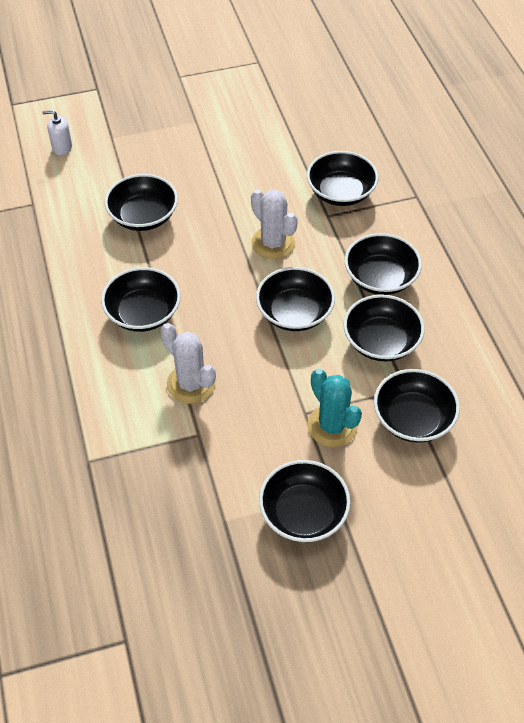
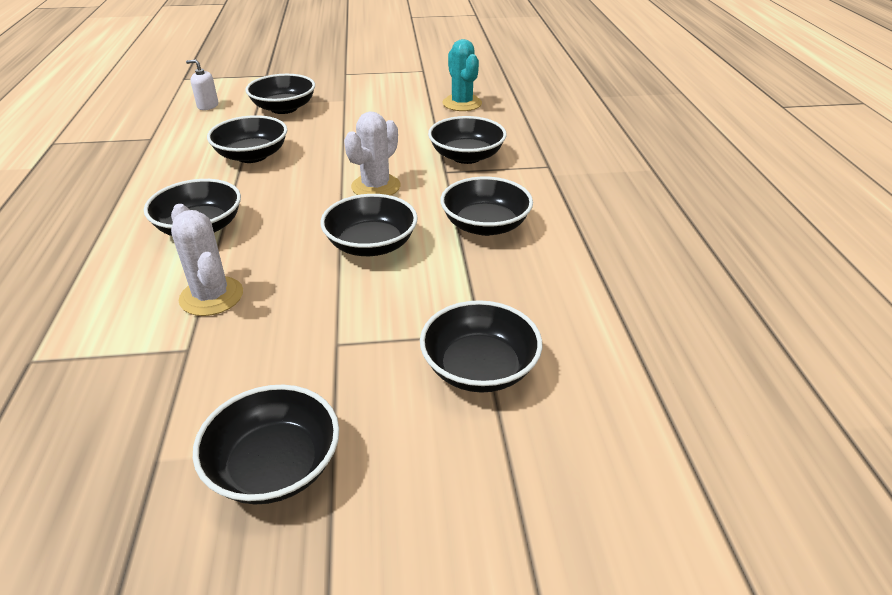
camera: 10 degrees right, 15 degrees down
(273, 243) = (376, 186): white cactus -> white cactus turned 60 degrees clockwise
(332, 426) = (366, 362): turquoise cactus -> turquoise cactus (462, 103)
(381, 341) = (465, 282): black bowl -> black bowl (284, 108)

